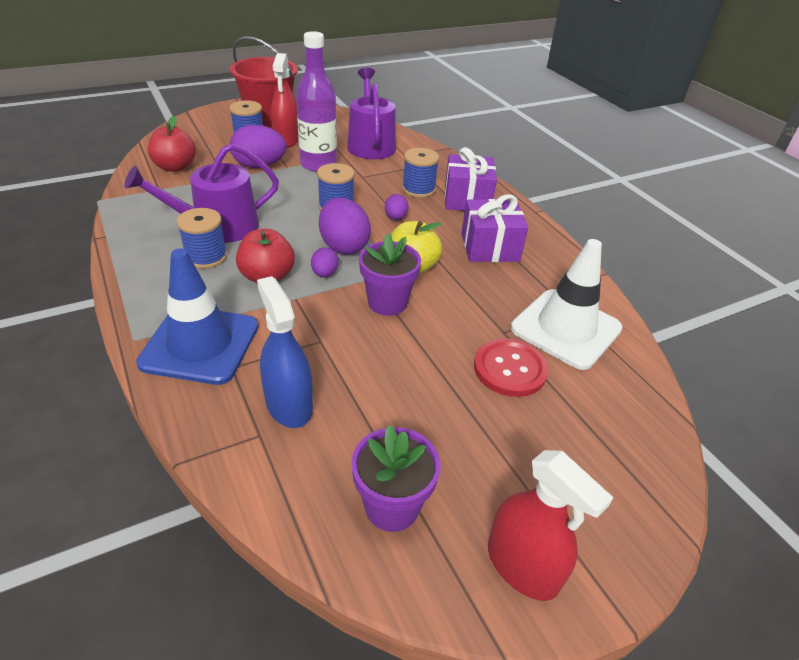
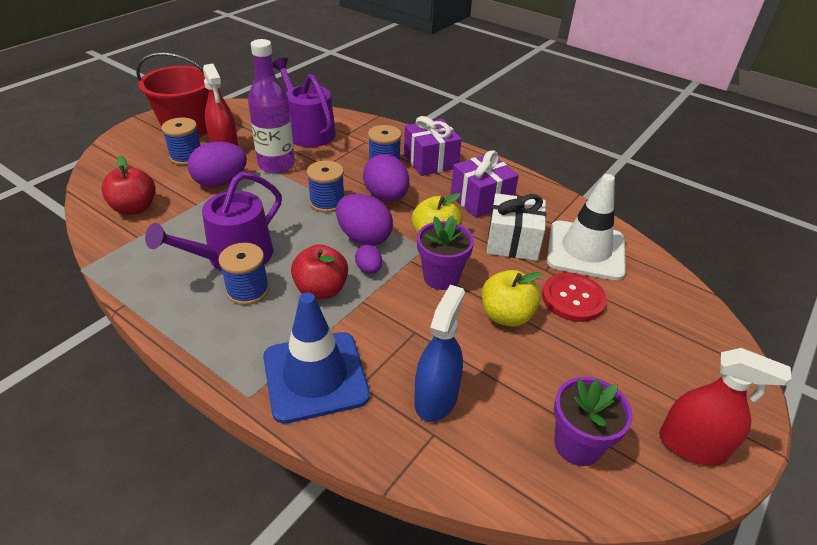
camera: 25 degrees left, 0 degrees up
(289, 405) = (436, 398): blue spray bottle -> blue spray bottle turned 75 degrees clockwise
(395, 217) = (386, 197): purple egg -> purple egg, size x1.91
(423, 359) = (506, 316): none -> yellow apple
(490, 295) = (513, 242): none -> white gift

